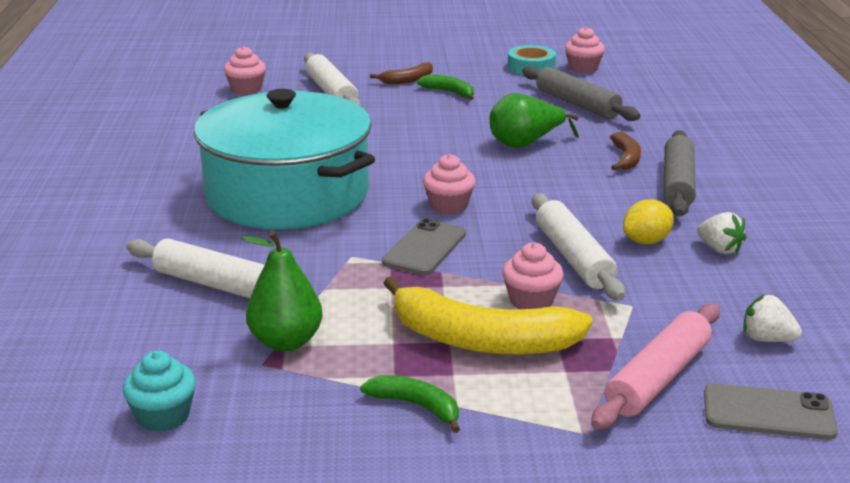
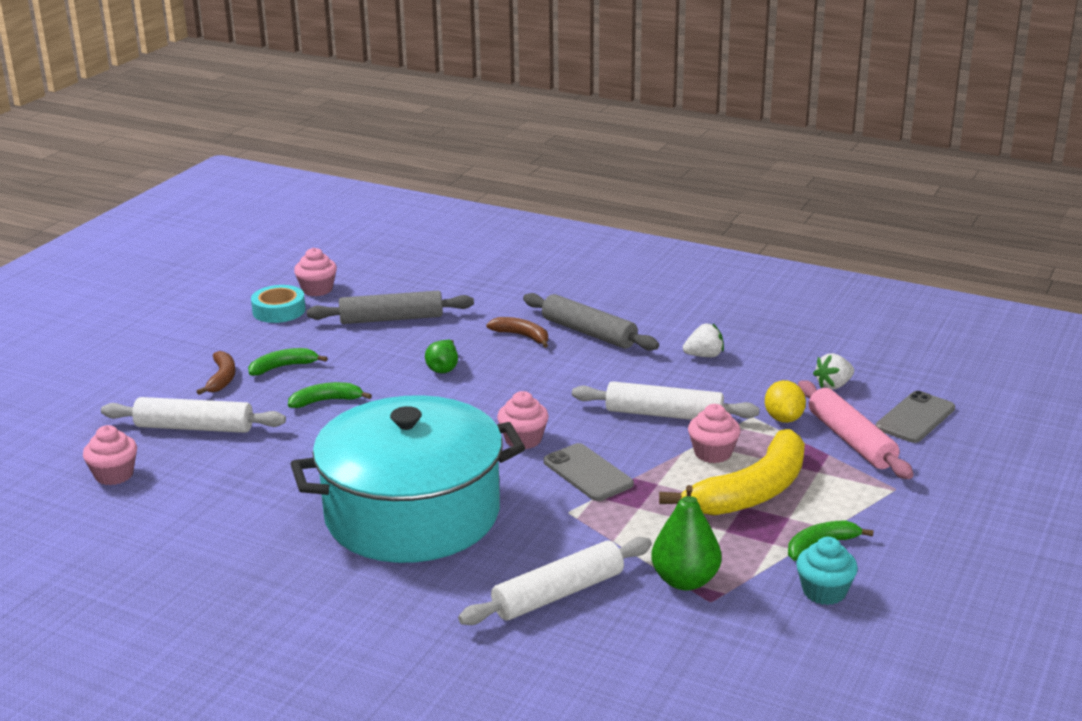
camera: 60 degrees left, 0 degrees up
(163, 416) = (754, 668): turquoise cupcake -> turquoise cupcake (824, 592)
(418, 119) = (326, 401): none -> green banana
(525, 144) = (443, 368): green pear -> green pear, size x0.61
(646, 241) = (666, 378): yellow lemon -> yellow lemon (783, 418)

